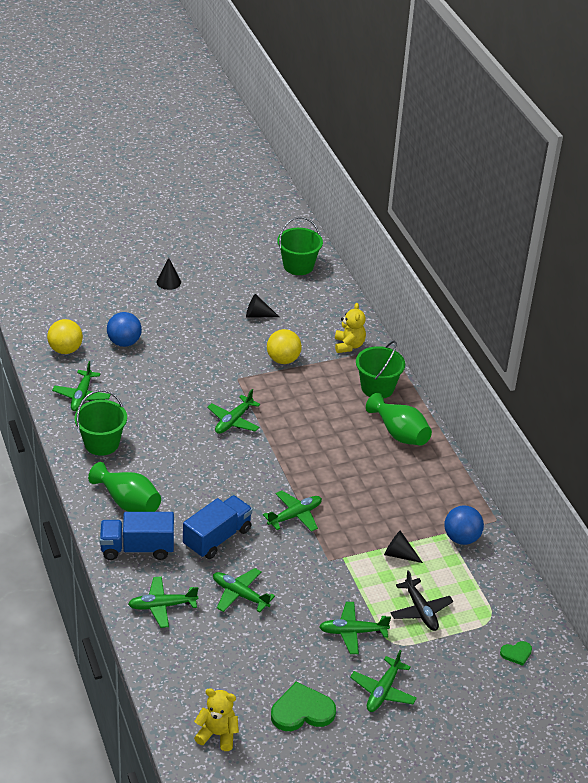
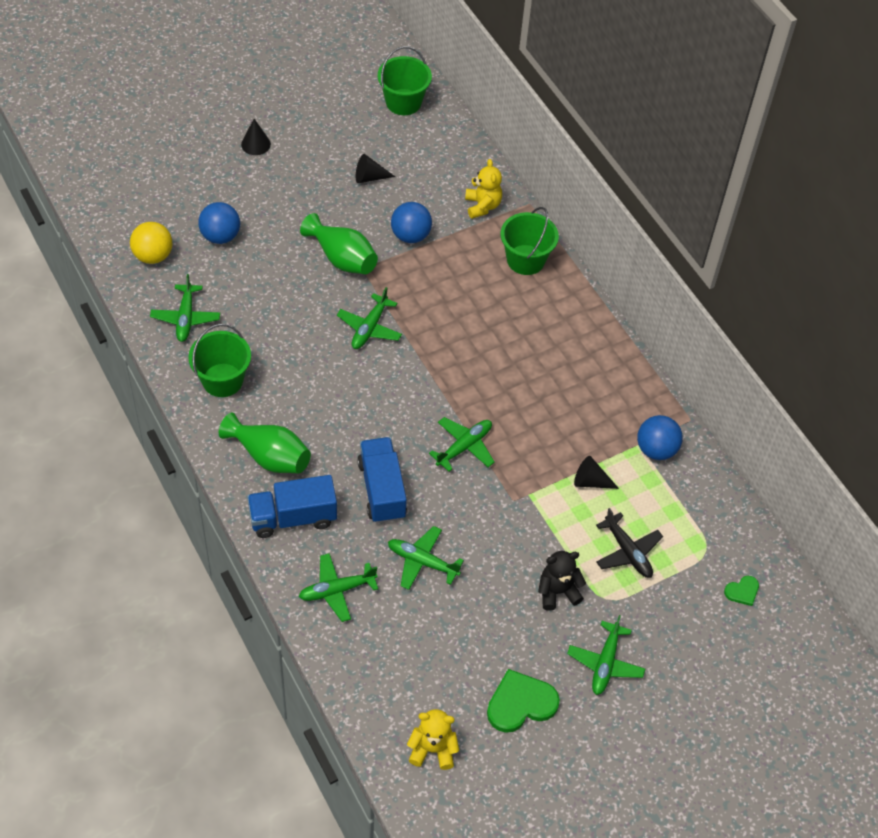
camera: 10 degrees left, 15 degrees up
(217, 538) = (382, 490): blue truck -> blue truck turned 45 degrees counterclockwise
(283, 360) = (410, 235): yellow ball -> blue ball
(352, 632) = (557, 591): green plane -> black teddy bear
(399, 433) = (562, 319): green vase -> green vase (342, 258)

